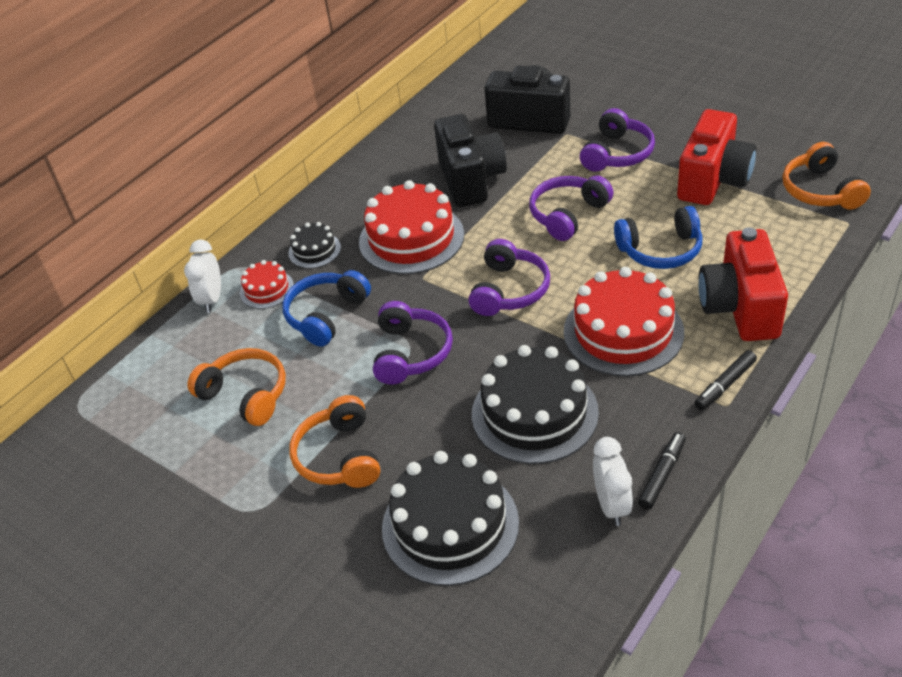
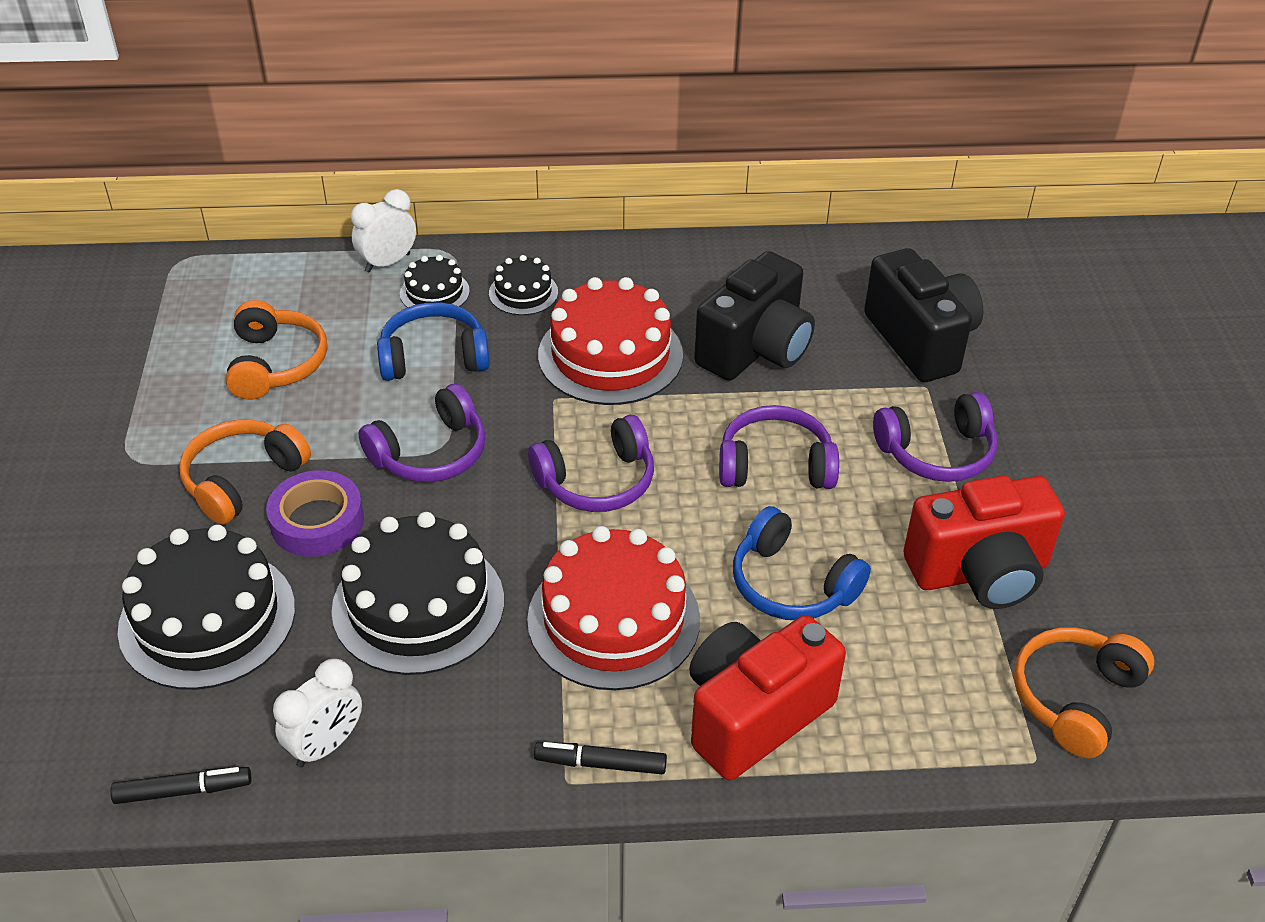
camera: 45 degrees right, 0 degrees up
(267, 289) = (434, 292): red cake -> black cake
(416, 433) = (317, 521): none -> purple tape
(662, 475) = (405, 771): black marker -> black marker (183, 791)

